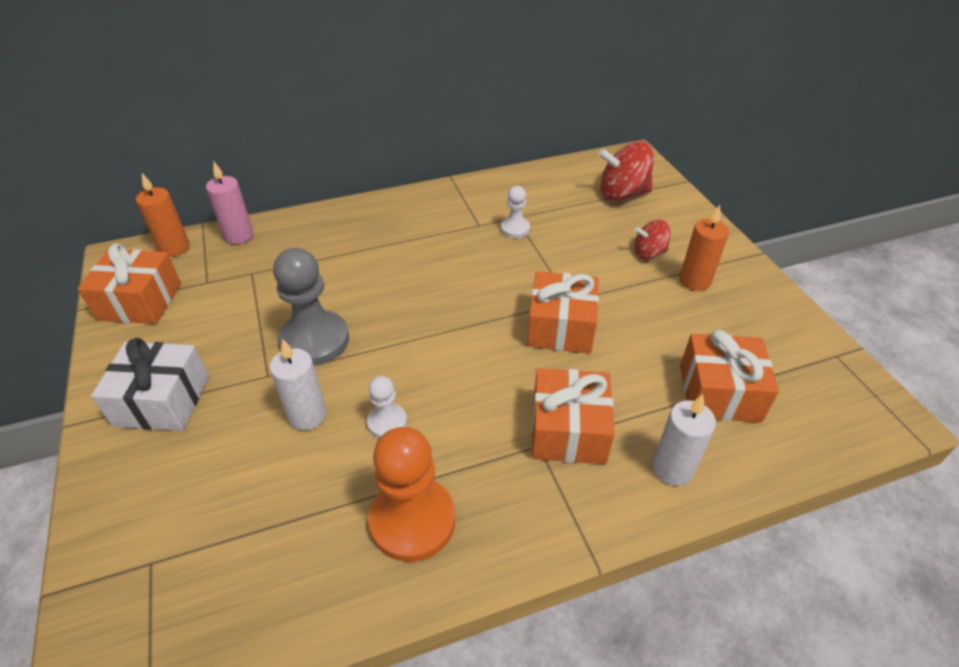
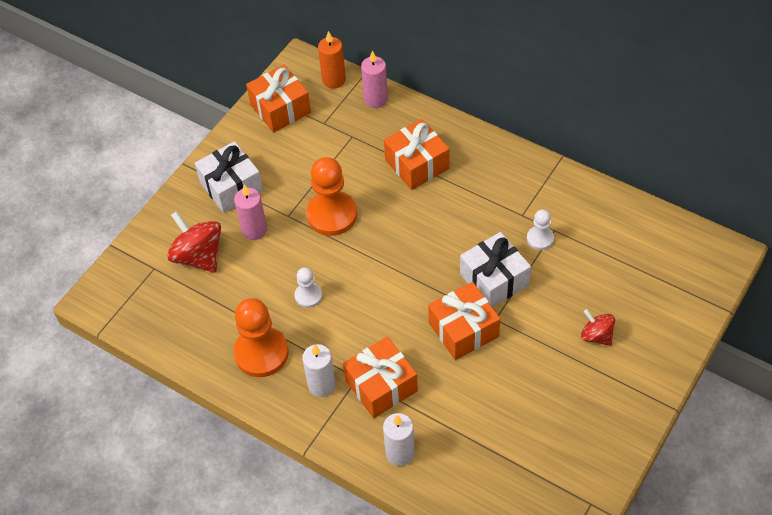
camera: 55 degrees right, 10 degrees up
(244, 416) = (254, 230): none -> pink candle
(307, 415) = (280, 256): white candle -> white candle (322, 385)
(315, 340) = (332, 215): grey pawn -> orange pawn
(526, 276) = (494, 279): none -> white gift
(622, 194) = (658, 277): red spinning top -> red spinning top (199, 256)
(694, 281) = (591, 381): orange candle -> none
(719, 393) = (486, 449): orange gift -> orange gift (417, 164)

